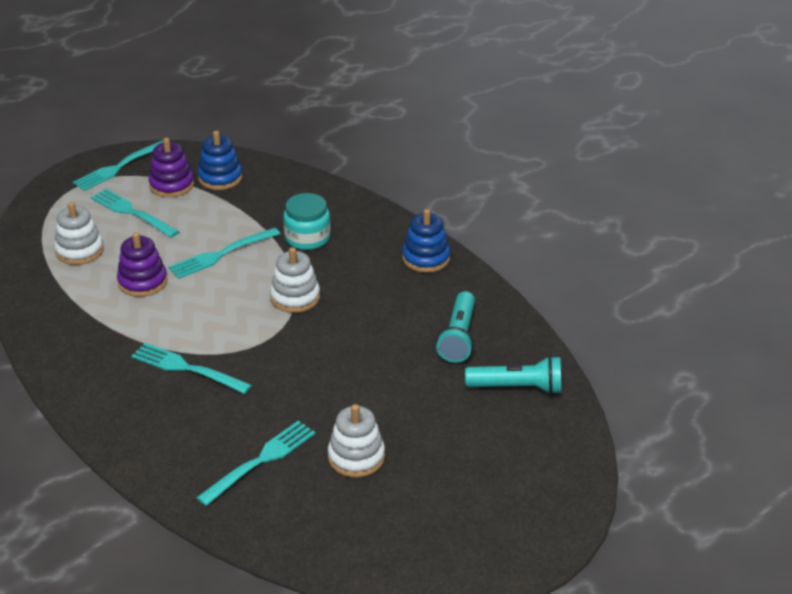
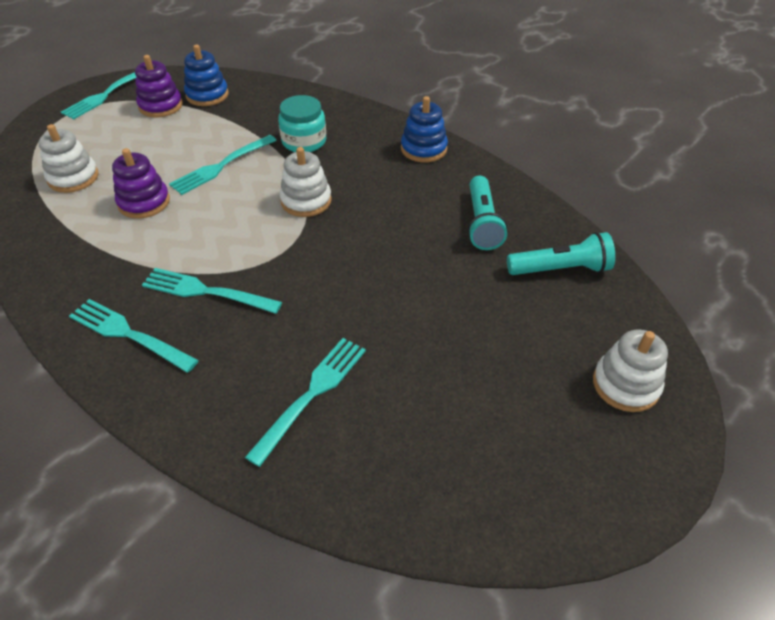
camera: 10 degrees left, 10 degrees up
(132, 212) = (124, 135): turquoise fork -> turquoise fork (129, 334)
(356, 457) = (419, 374): white stacking toy -> white stacking toy (625, 385)

